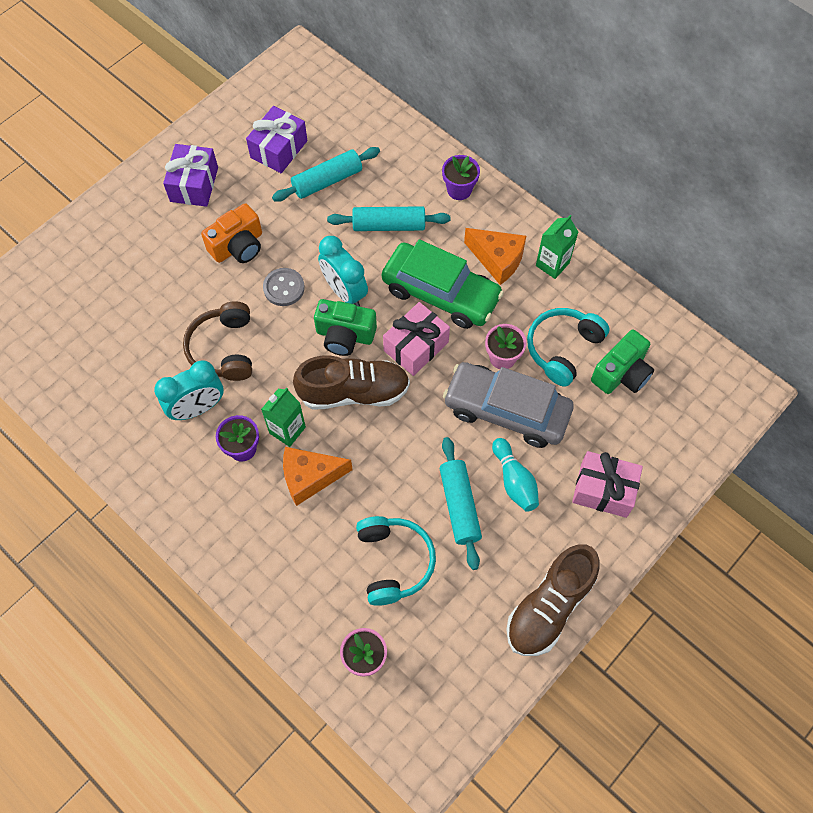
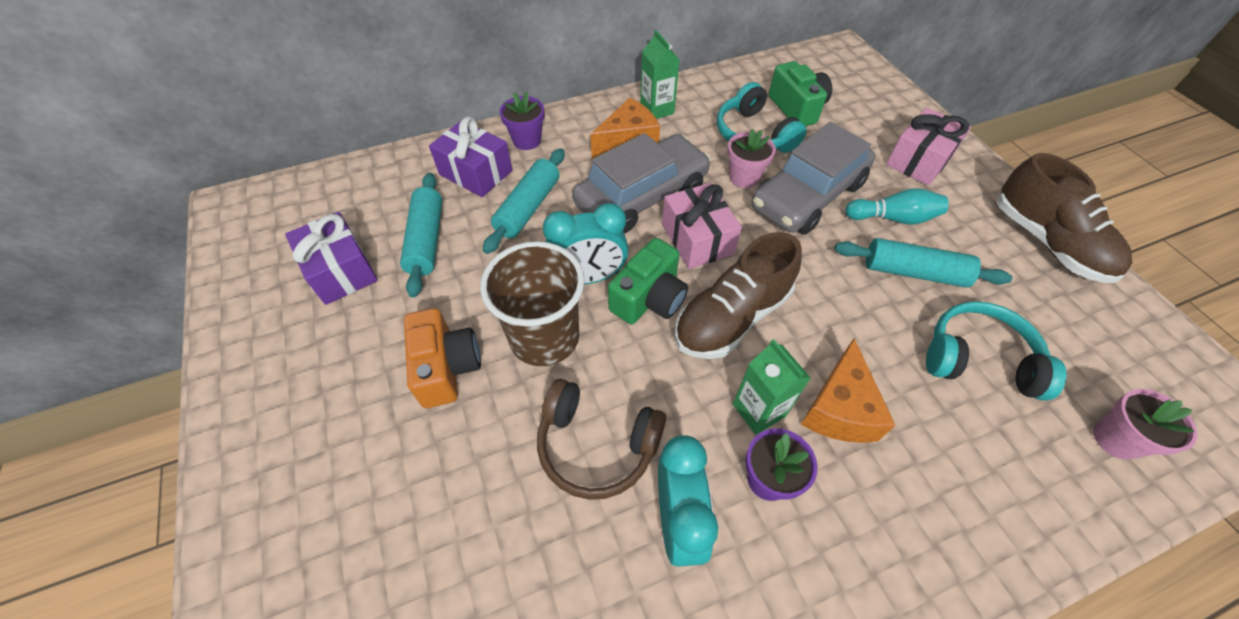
camera: 65 degrees left, 10 degrees down
(194, 184) = (307, 387): purple gift -> purple gift (476, 172)
(284, 288) = (544, 338): grey button -> brown cup
(354, 392) = (732, 317): brown shoe -> brown shoe turned 150 degrees counterclockwise
(441, 293) = (641, 196): green car -> grey car

